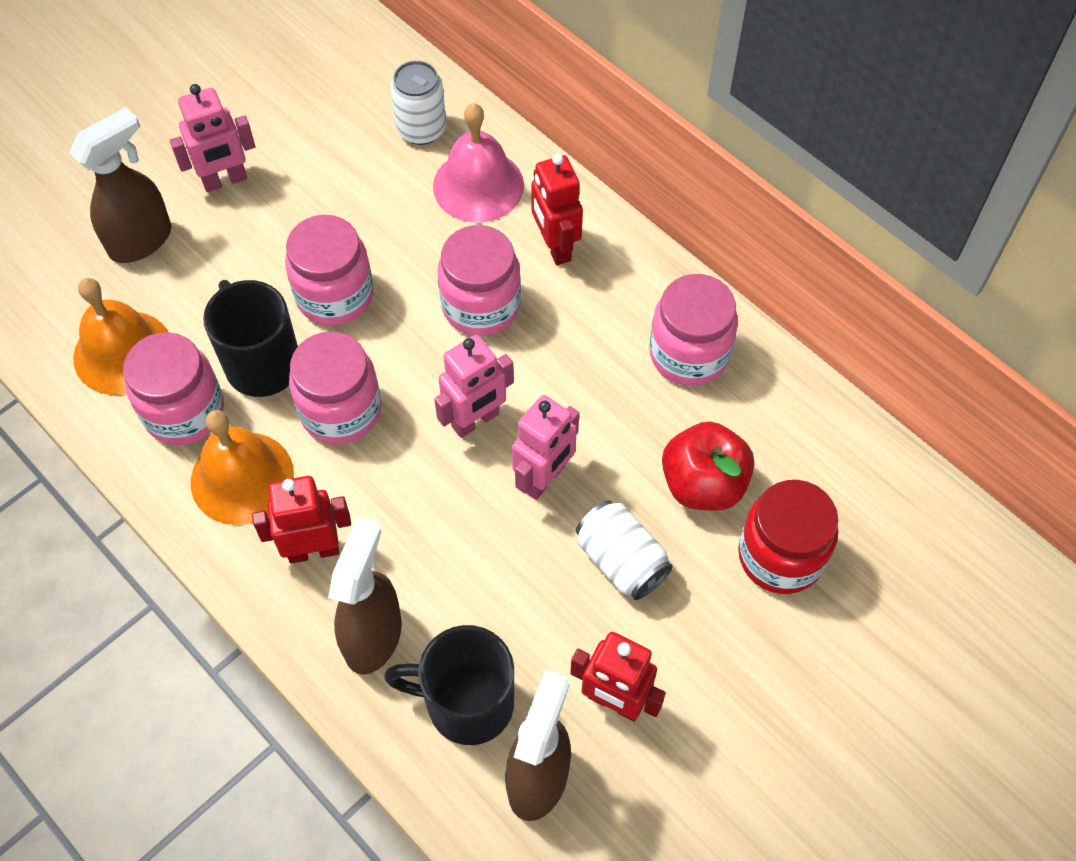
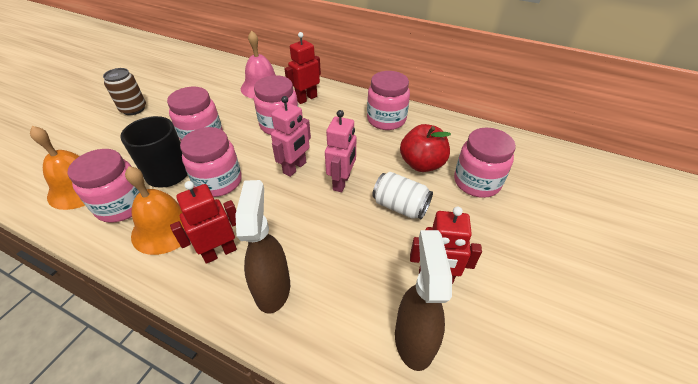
camera: 20 degrees left, 15 degrees down
(142, 240) = (88, 139): brown spray bottle -> none
(225, 181) = (133, 109): pink robot -> brown can
(421, 129) = (229, 75): white can -> none
(466, 703) = (347, 308): black mug -> none
(555, 247) = (306, 98): red robot -> red robot turned 90 degrees clockwise
(780, 556) = (477, 182): red jar -> pink jar

